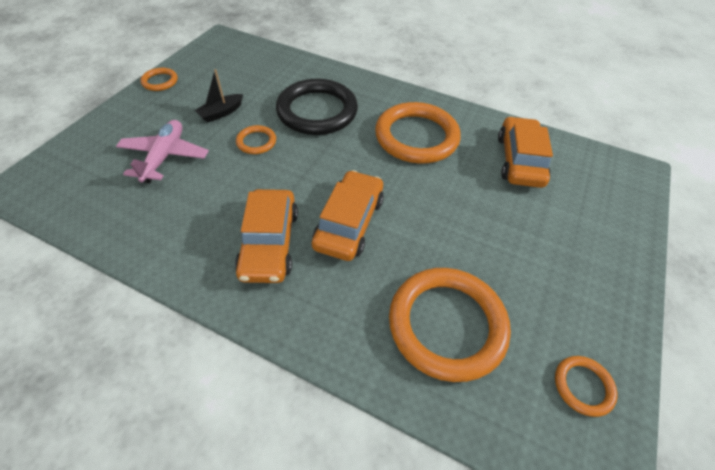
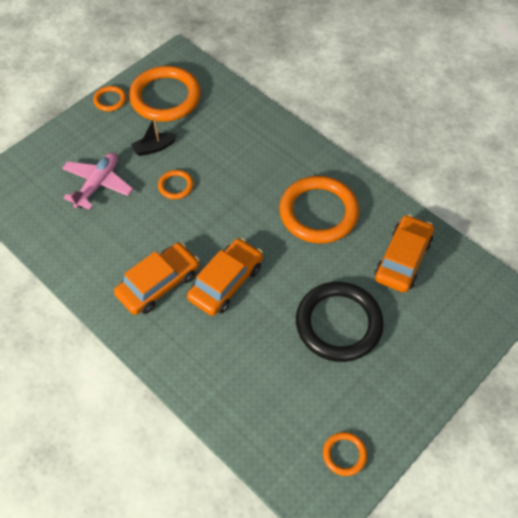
camera: 20 degrees right, 5 degrees up
(269, 243) = (158, 284): orange car -> orange car turned 150 degrees counterclockwise
(317, 111) = (239, 164): black ring -> black ring (338, 324)
(447, 324) = (266, 384): orange ring -> orange ring (165, 97)

